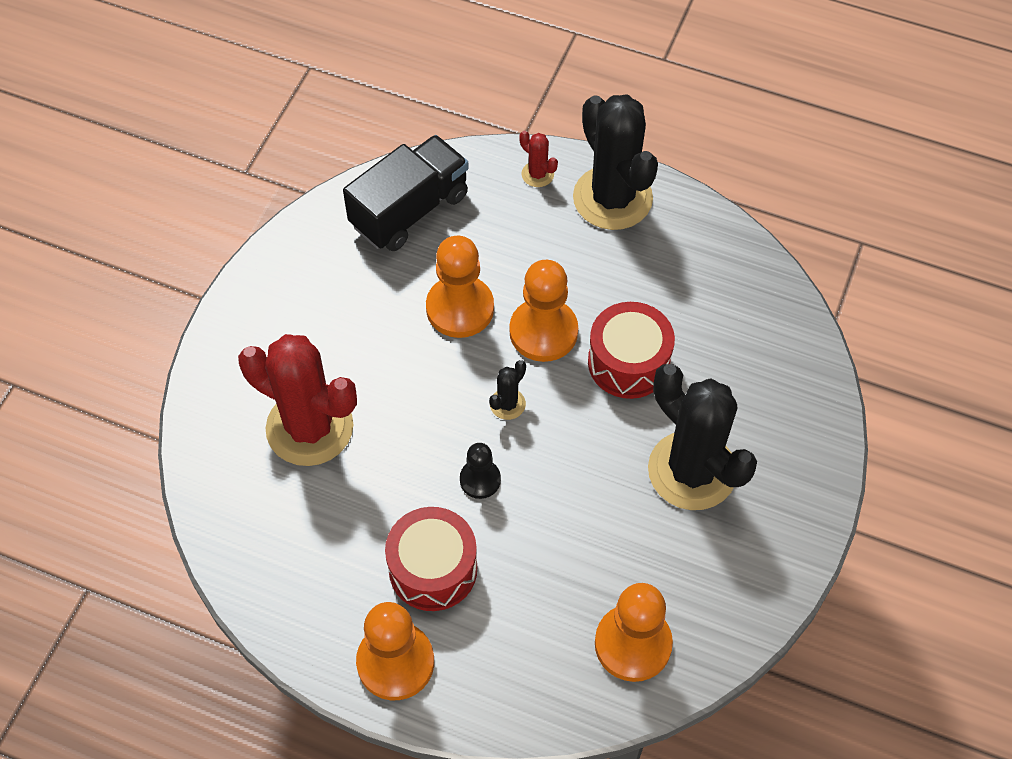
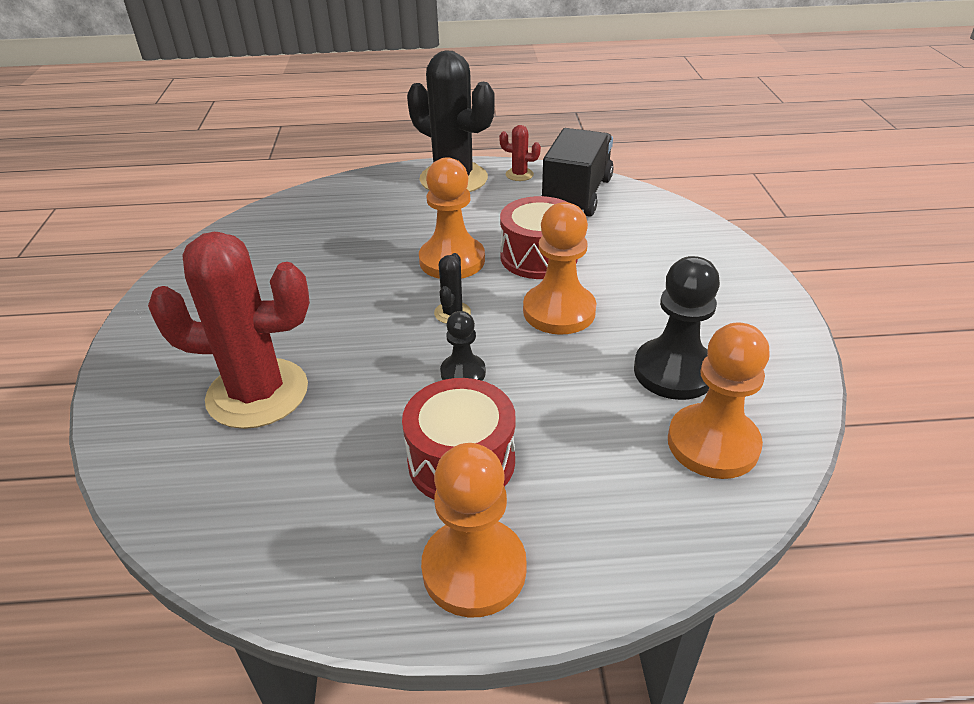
camera: 25 degrees left, 20 degrees down
(409, 210) = (285, 227): black truck -> black truck (577, 195)
(460, 308) = (367, 268): orange pawn -> orange pawn (559, 311)
(537, 174) = (384, 182): red cactus -> red cactus (519, 174)
(655, 560) = (674, 371): none -> black pawn
(692, 471) = (649, 302): black cactus -> none

